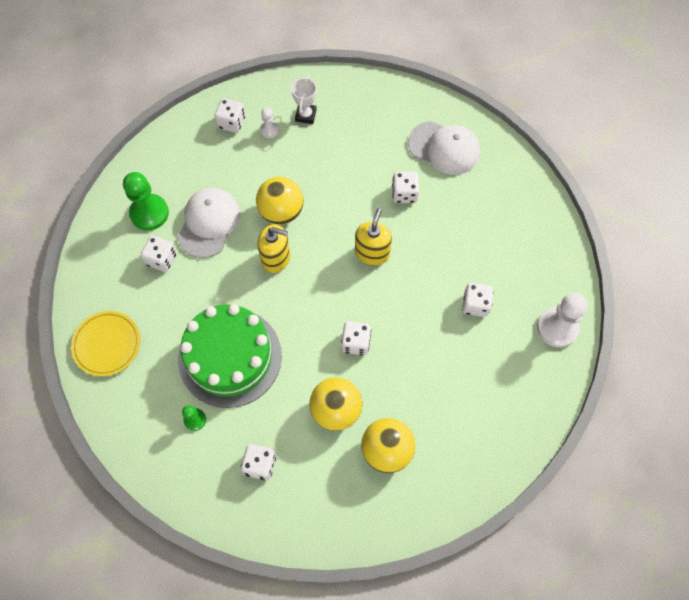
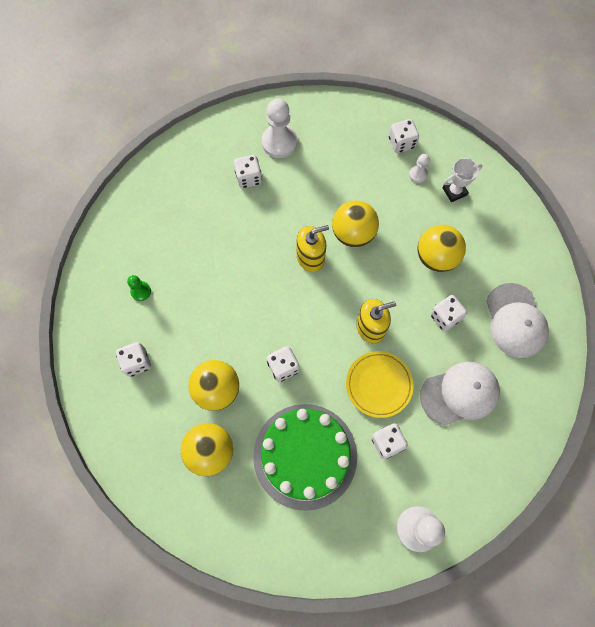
camera: 55 degrees right, 5 degrees up
(107, 344) = (156, 191): yellow plate -> yellow plate (378, 385)
(149, 213) = (279, 142): green pawn -> white pawn
(208, 223) = (302, 188): white cap -> white cap (460, 393)
(230, 357) = (205, 281): green cake -> green cake (305, 456)
(276, 258) = (310, 257): yellow soap dispenser -> yellow soap dispenser turned 90 degrees counterclockwise
(350, 166) = (436, 257): none -> yellow ball

